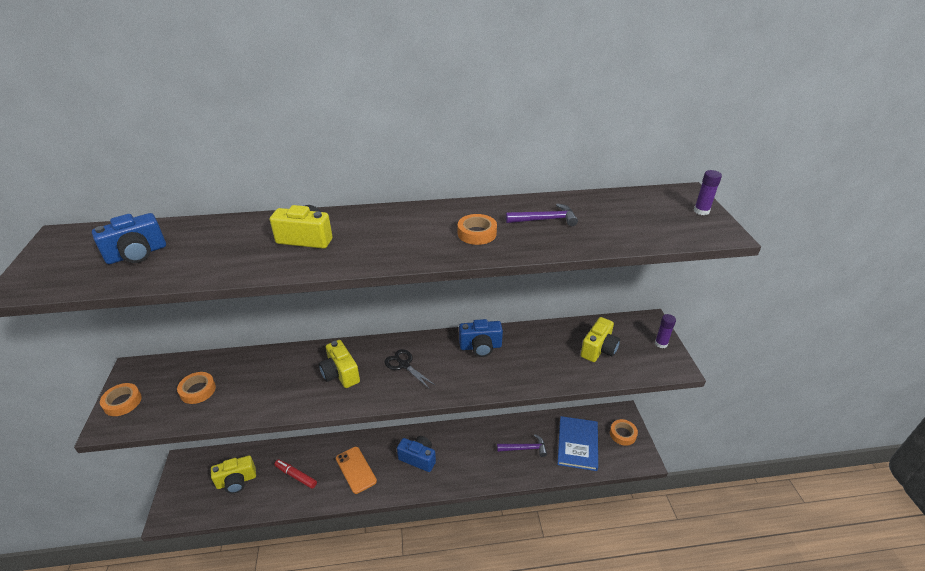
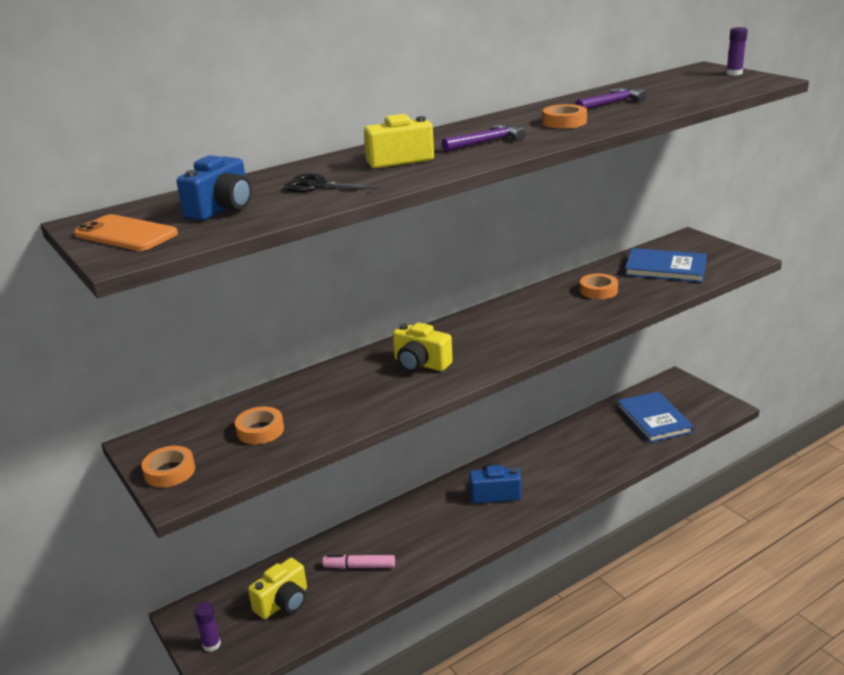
camera: 25 degrees left, 10 degrees down
(296, 476) = (359, 566): red marker -> pink marker
(356, 470) = (430, 532): orange phone -> orange phone (126, 234)
(404, 365) = (484, 336): black scissors -> black scissors (317, 186)
(480, 347) = (548, 300): blue camera -> none
(525, 448) = (603, 442): purple hammer -> purple hammer (486, 142)
(599, 349) = (665, 268): yellow camera -> blue book
(623, 434) = (690, 395): orange tape -> orange tape (598, 290)
(661, 344) = (716, 248): purple glue stick -> purple glue stick (211, 644)

